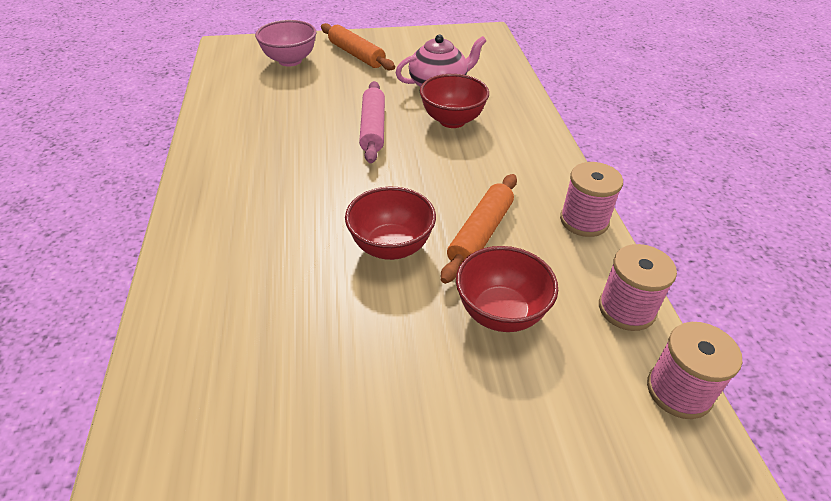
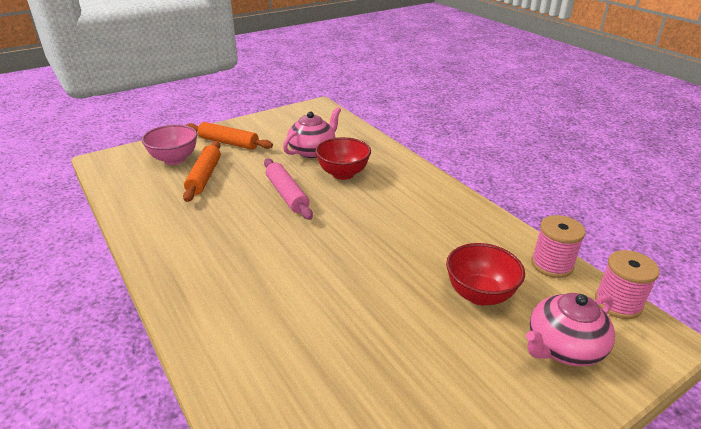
camera: 25 degrees left, 10 degrees down
(391, 247) = (369, 275): red bowl -> none
(480, 234) = (425, 246): orange rolling pin -> orange rolling pin (204, 176)
(554, 416) = (563, 348): none -> pink teapot
(584, 221) = (484, 217): pink spool -> none

